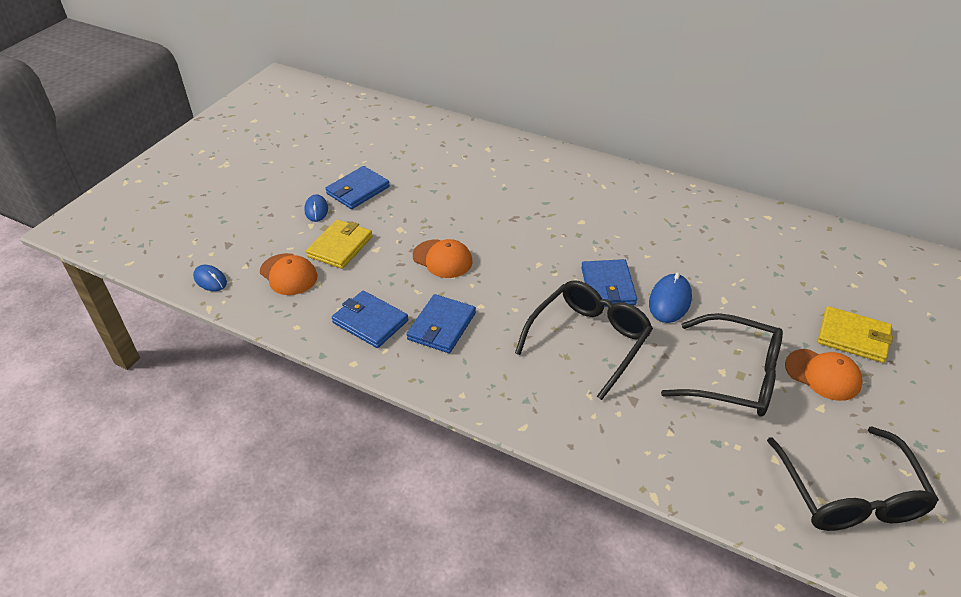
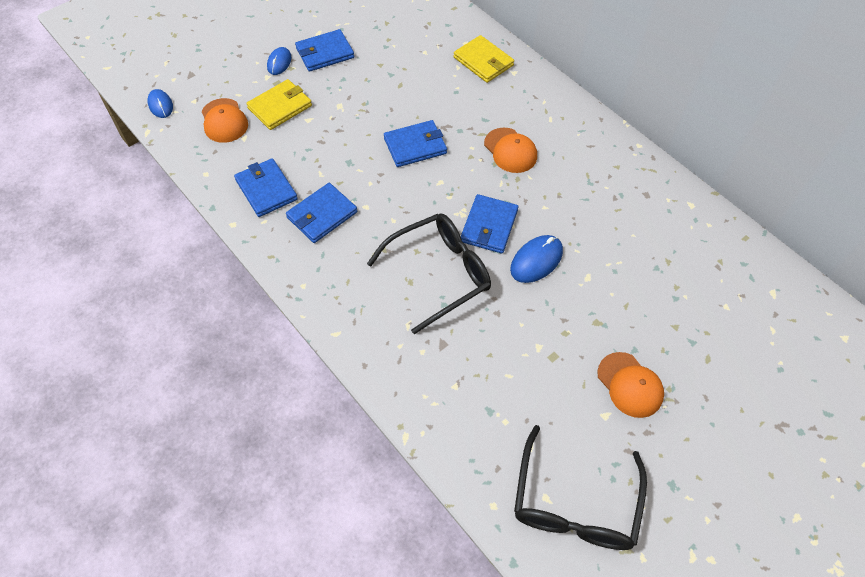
camera: 20 degrees right, 15 degrees up
(442, 259) = (359, 148): orange cap -> orange cap (510, 150)
(495, 241) = (415, 146): none -> blue wallet
(734, 377) = (546, 356): black glasses -> none
(853, 337) = (686, 359): yellow wallet -> yellow wallet (483, 61)

